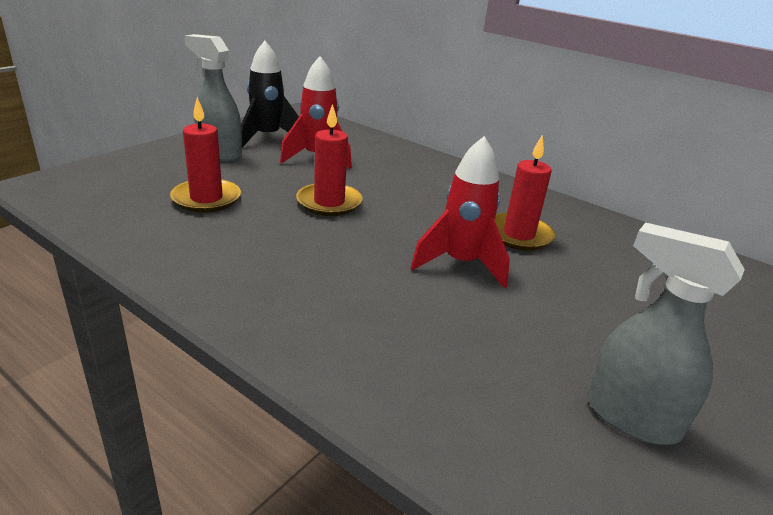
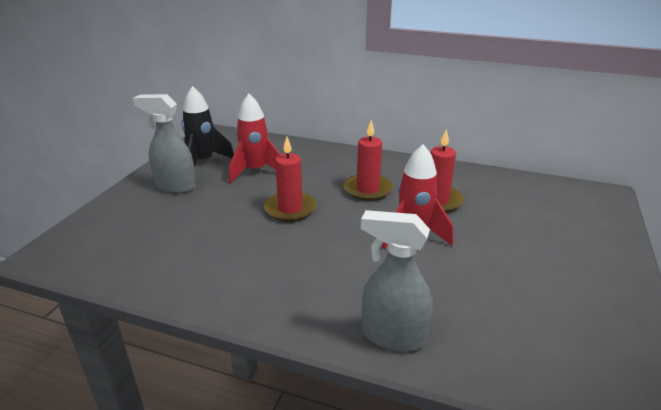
camera: 15 degrees left, 0 degrees up
(206, 199) = (194, 230): red candle -> red candle (368, 189)
(630, 417) = (576, 315): grey spray bottle -> grey spray bottle (393, 336)

